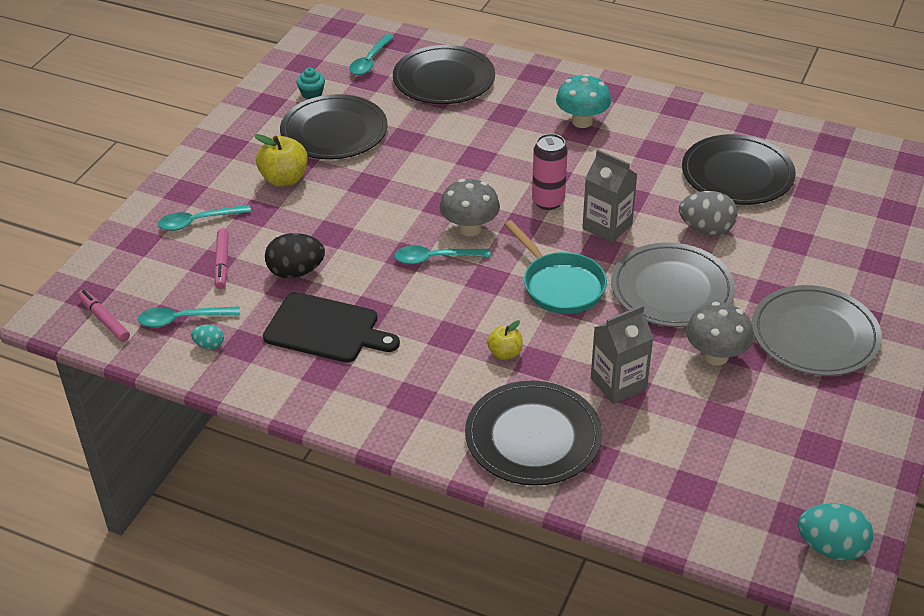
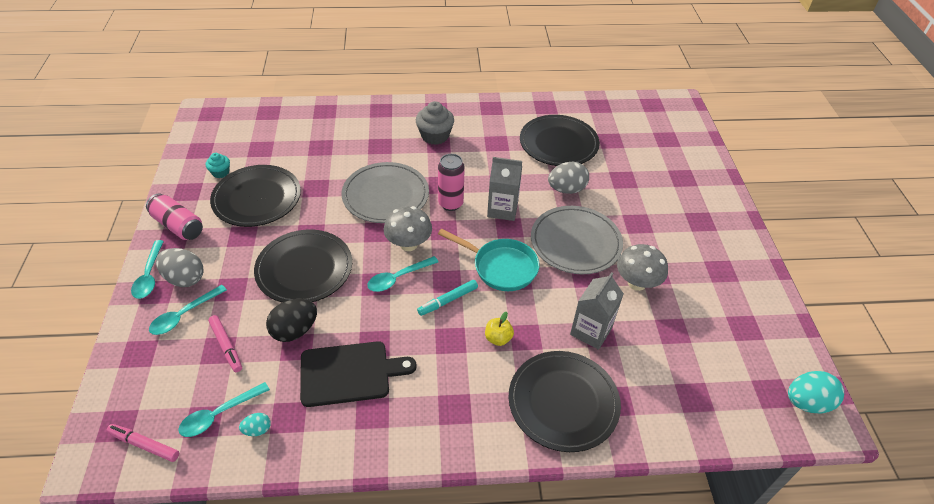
camera: 30 degrees left, 5 degrees up
(217, 188) = (185, 278): none -> grey egg
(239, 135) = (178, 225): none -> pink can
(284, 179) = (238, 251): yellow apple -> none
(370, 61) = (252, 133): turquoise spoon -> turquoise spoon (149, 275)
(444, 79) = (317, 132): black plate -> black plate (304, 269)
(475, 298) = (448, 301): none -> turquoise marker
(582, 121) = (435, 136): turquoise mushroom -> grey cupcake
(814, 335) = (683, 243): grey plate -> grey plate (385, 195)

